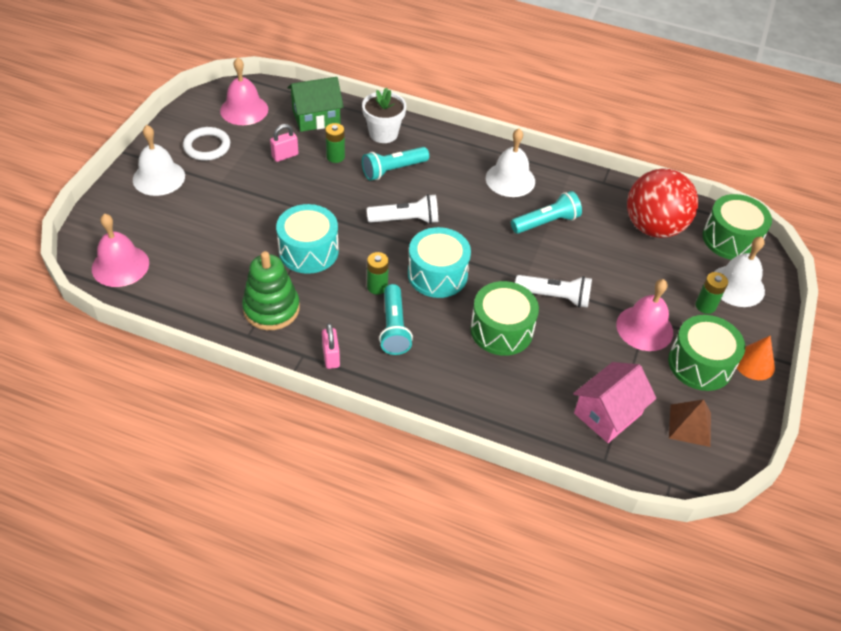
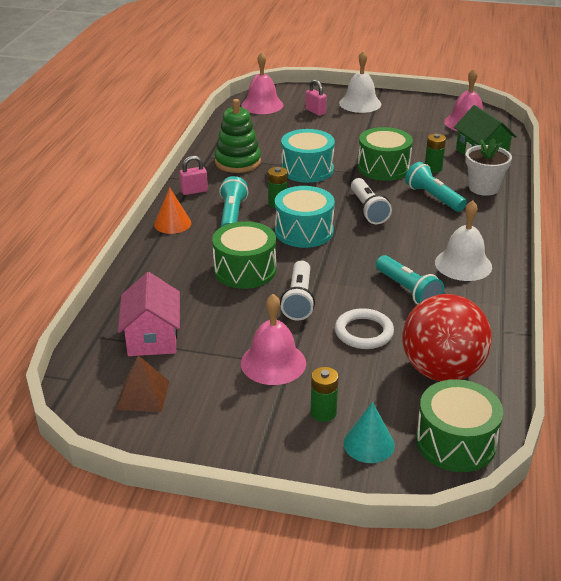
camera: 85 degrees right, 15 degrees down
(207, 146) = (408, 115): white ring -> white ring (364, 332)
(285, 155) = (419, 146): pink padlock -> pink padlock (315, 111)
(394, 328) = (232, 215): turquoise flashlight -> turquoise flashlight turned 105 degrees clockwise
(608, 414) = (152, 337): pink house -> pink house turned 45 degrees clockwise
(700, 364) = (230, 405): green drum -> green drum (383, 168)
(737, 286) = (369, 444): white bell -> turquoise cone
(754, 363) = (241, 453): orange cone -> orange cone (172, 223)

